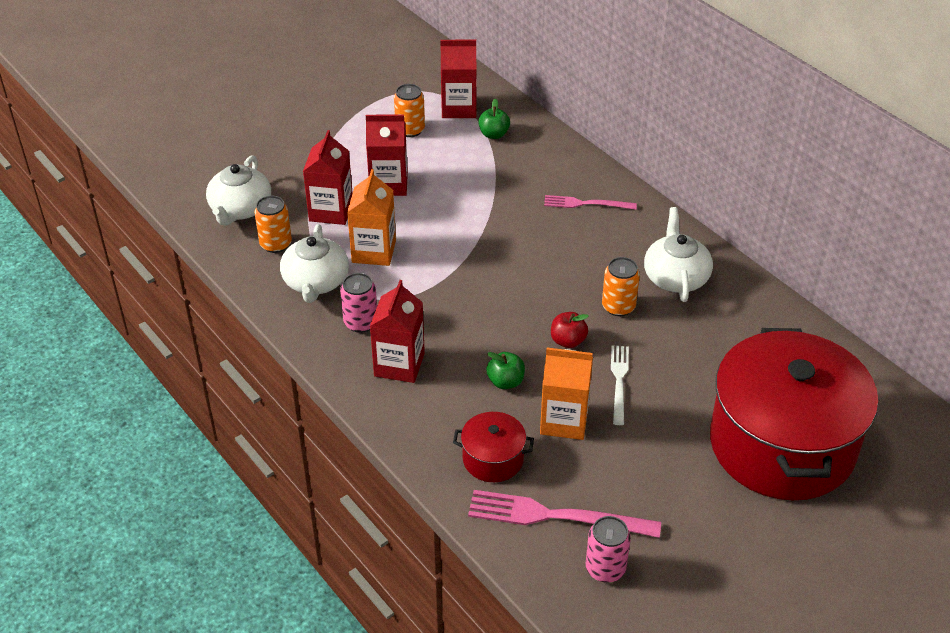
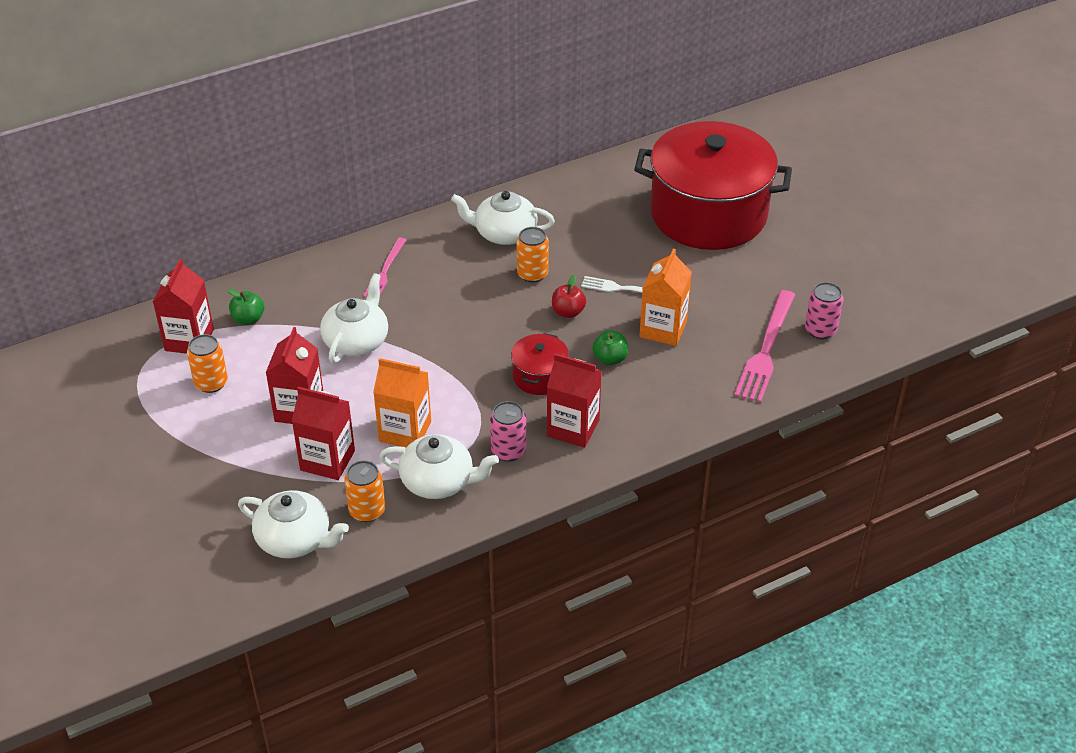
camera: 80 degrees left, 0 degrees up
(484, 202) = (356, 340): none -> white teapot
(493, 459) = (699, 379): red pot -> red pot (539, 376)

